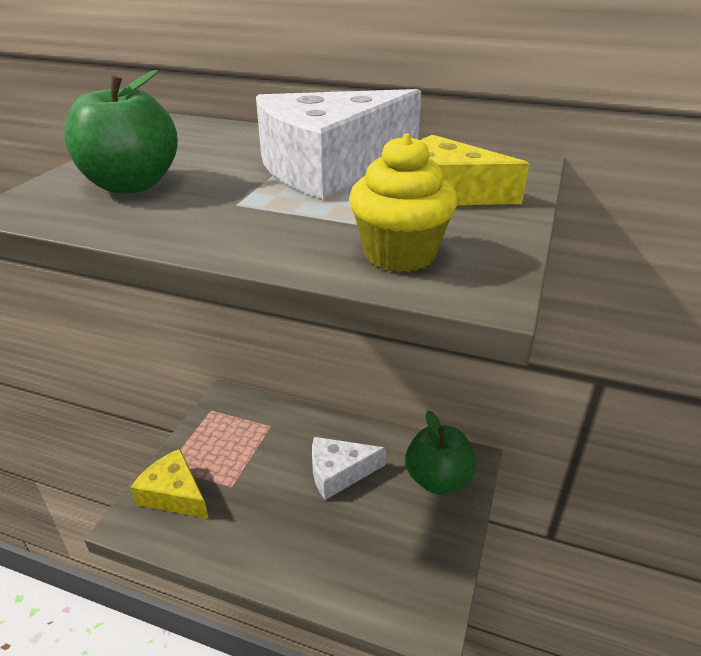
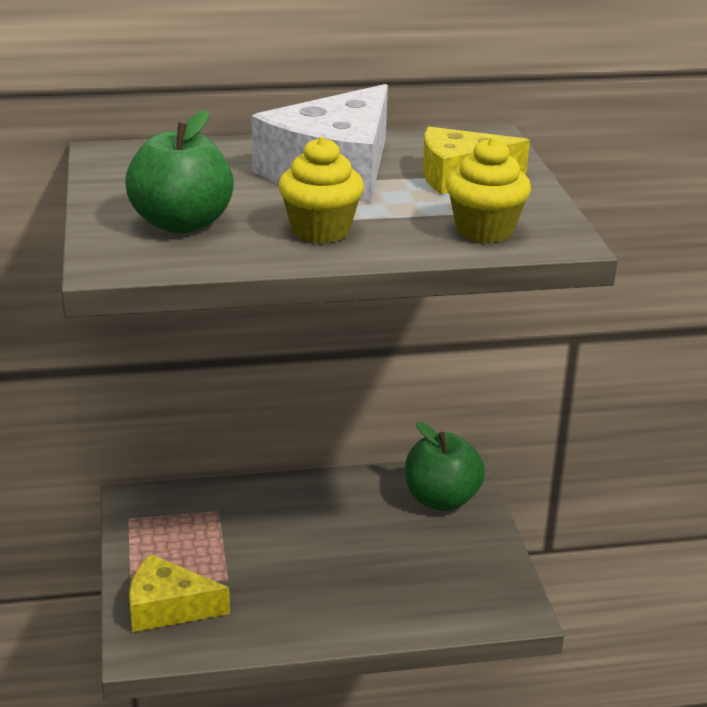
camera: 30 degrees left, 5 degrees down
(234, 216) = (320, 231): none -> yellow cupcake
(339, 473) = (336, 527): white cheese -> none

